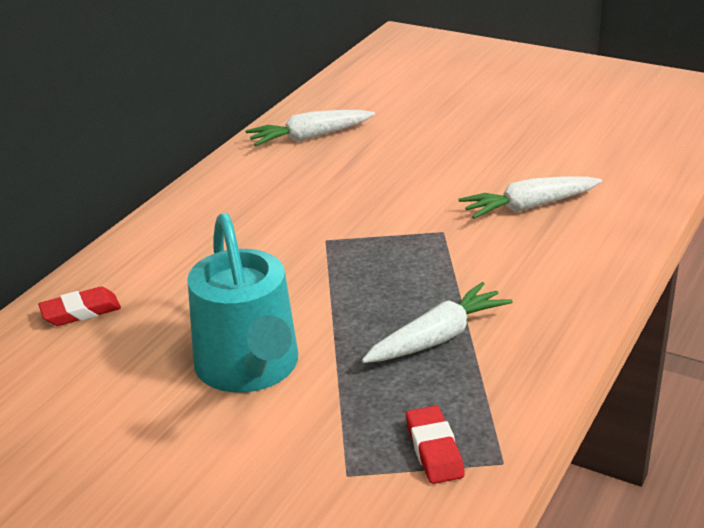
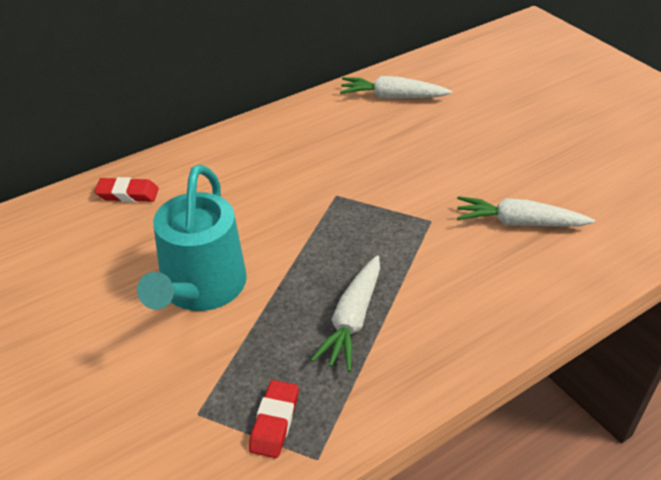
camera: 25 degrees right, 10 degrees up
(437, 338) = (352, 319): white carrot -> white carrot turned 120 degrees clockwise

